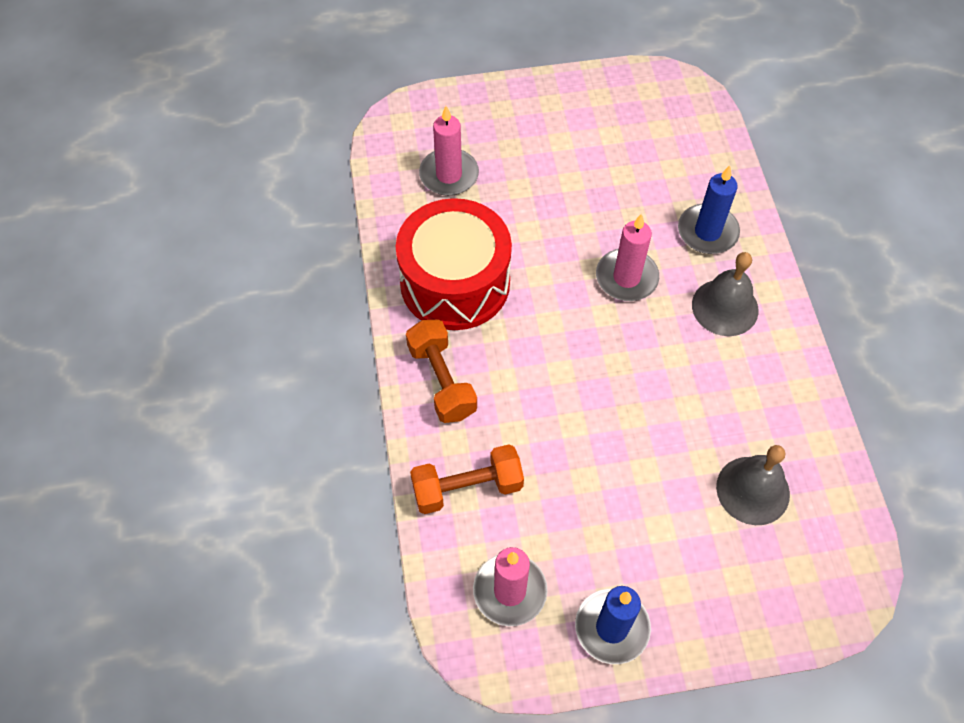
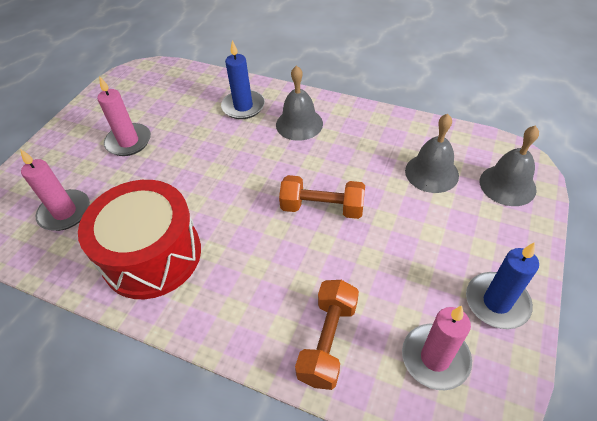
camera: 55 degrees left, 10 degrees down
(442, 380) = (224, 309): orange dumbbell -> orange dumbbell (322, 208)
(626, 277) = (239, 157): pink candle -> pink candle (128, 142)
(795, 584) = (507, 185): none -> grey bell

